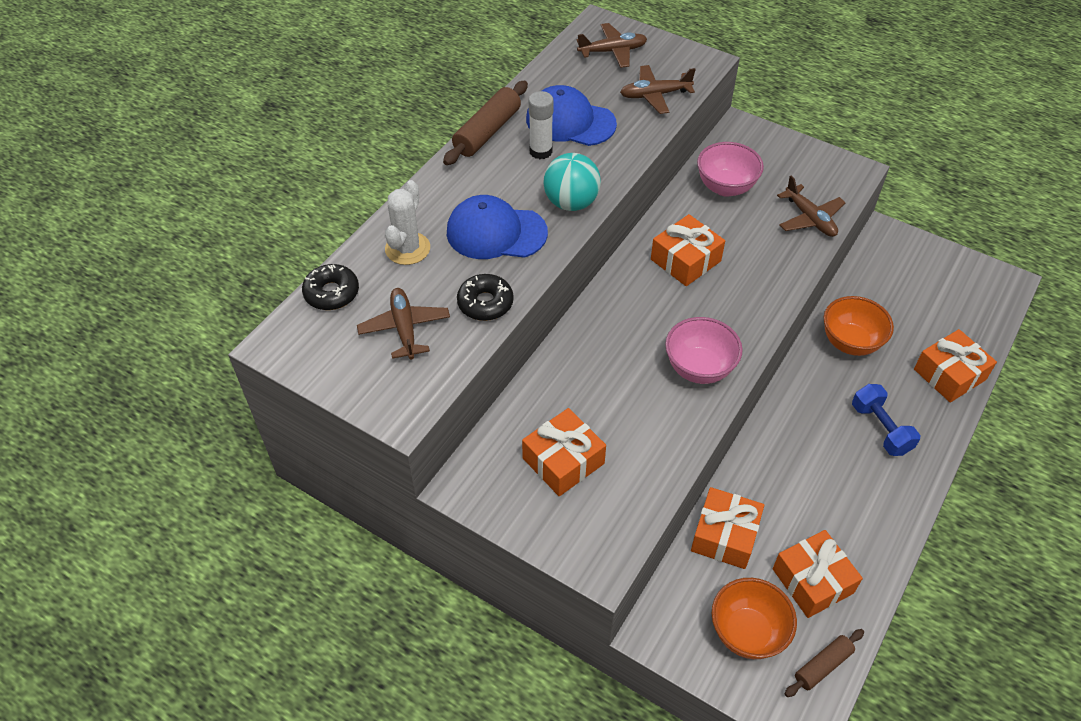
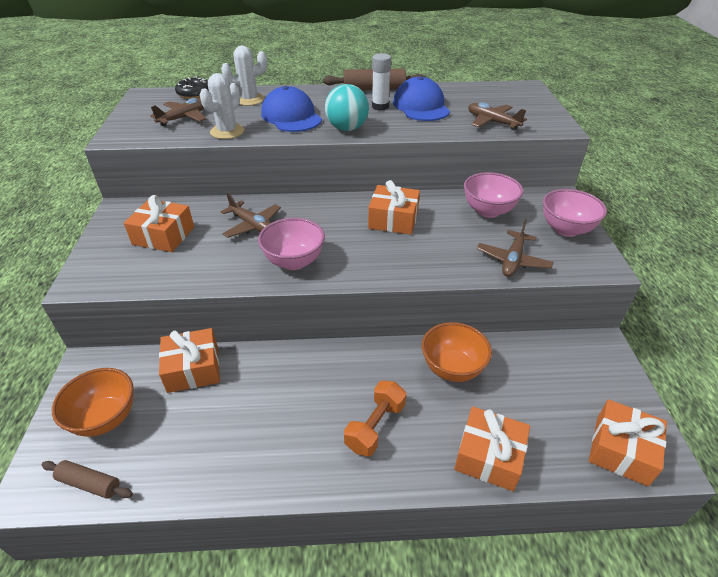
camera: 55 degrees right, 10 degrees down
(485, 303) = (227, 131): black donut -> white cactus
(612, 51) = (509, 98): brown plane -> brown plane (252, 225)
(793, 158) = (566, 229): none -> pink bowl
(812, 581) = (177, 441): orange gift -> orange gift (621, 450)
(880, 429) = (375, 426): blue dumbbell -> orange dumbbell

